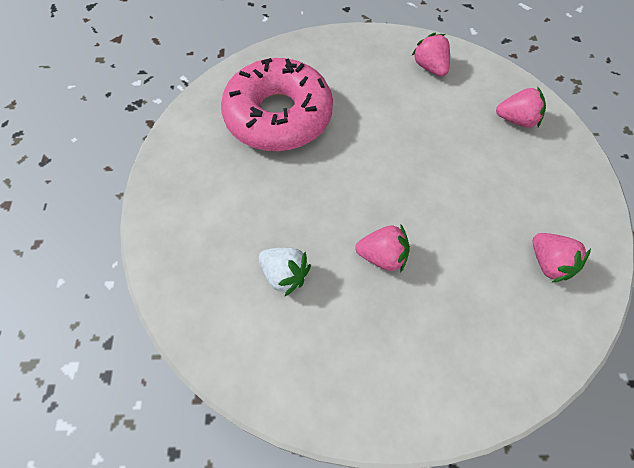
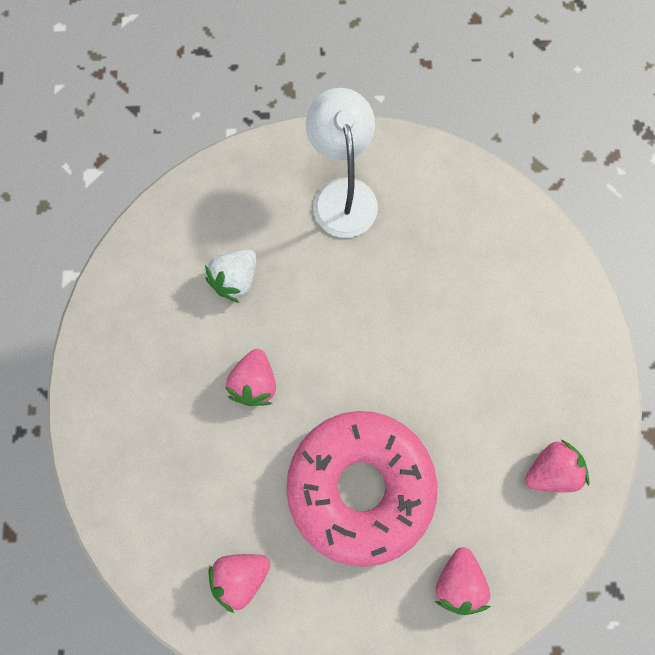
camera: 90 degrees right, 15 degrees up
(207, 189) = (342, 194): none -> white lamp
(278, 116) = (451, 266): pink donut -> pink donut (360, 486)

